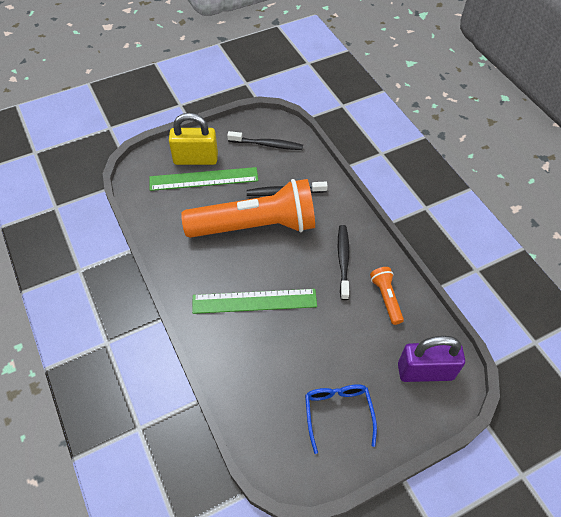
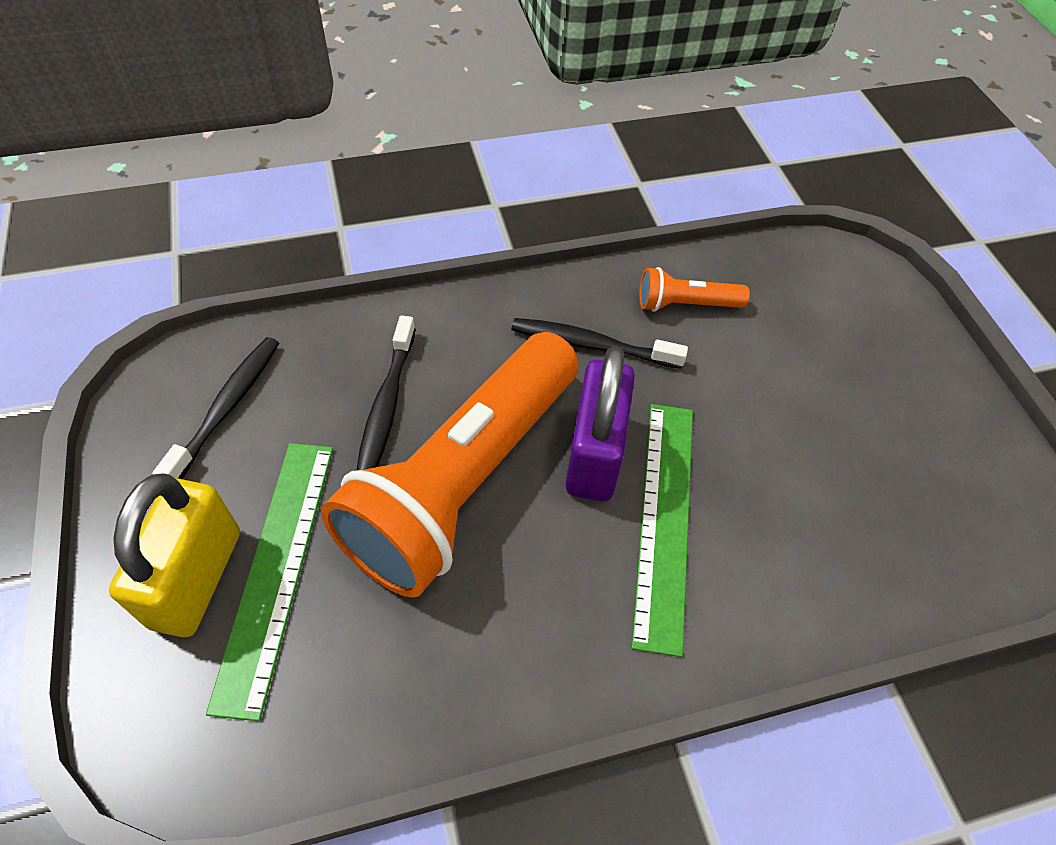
camera: 80 degrees left, 0 degrees up
(255, 226) = (464, 479): orange flashlight -> orange flashlight turned 150 degrees counterclockwise
(338, 413) = (911, 429): blue glasses -> none
(425, 371) = (830, 293): purple padlock -> purple padlock (594, 455)

